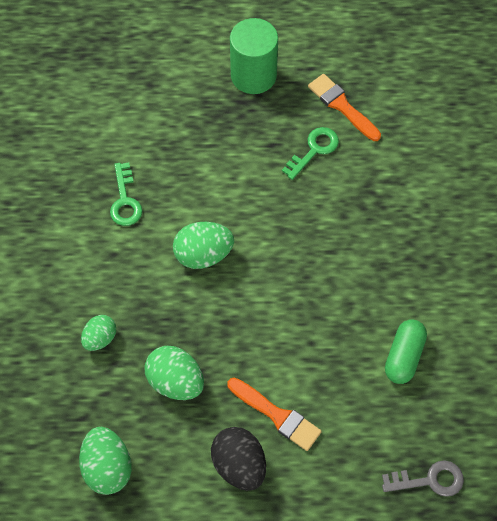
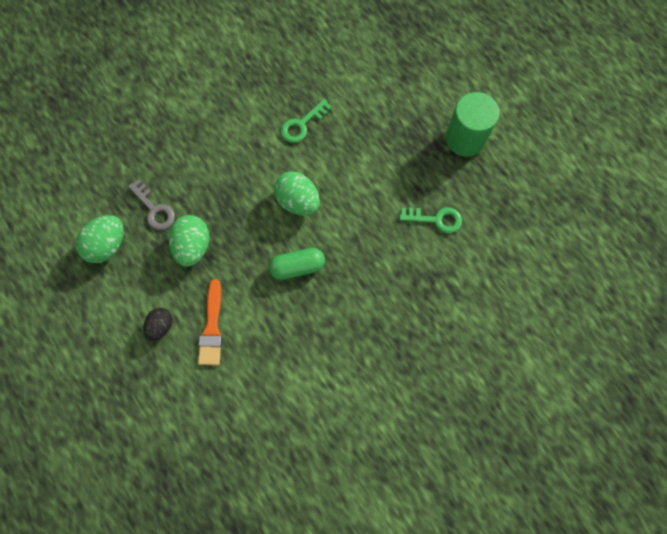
camera: 55 degrees right, 10 degrees up
(100, 338) = (191, 179): green egg -> none
(239, 465) = (161, 326): black egg -> black egg, size x0.64
(342, 106) = (488, 214): orange brush -> none
(404, 356) = (315, 387): green capsule -> green capsule (297, 267)
(429, 480) = (232, 463): grey key -> grey key (154, 209)

